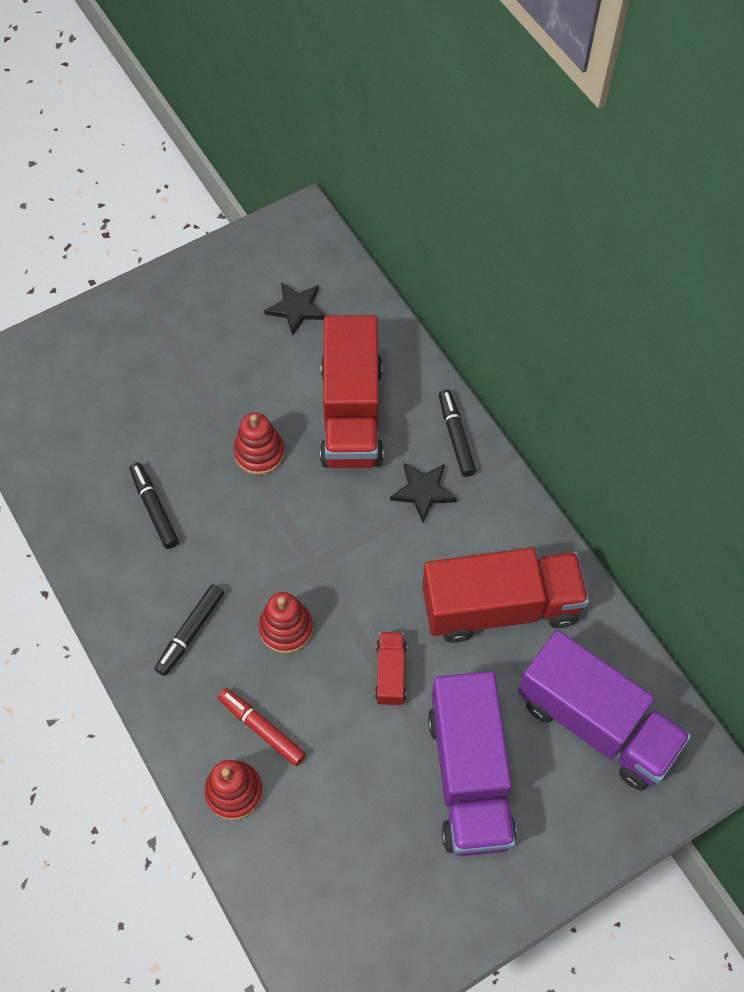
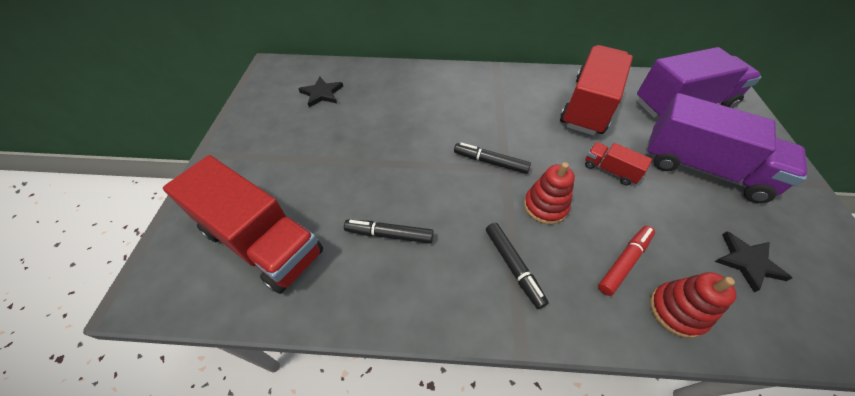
camera: 55 degrees left, 10 degrees down
(259, 453) = (400, 155): red stacking toy -> none
(262, 729) = (624, 262): red marker -> red marker turned 150 degrees clockwise
(351, 413) = (414, 104): red truck -> red truck (262, 242)
(423, 491) = (491, 101): black star -> black star (747, 262)
(456, 436) = (467, 75): black marker -> black marker (490, 162)

